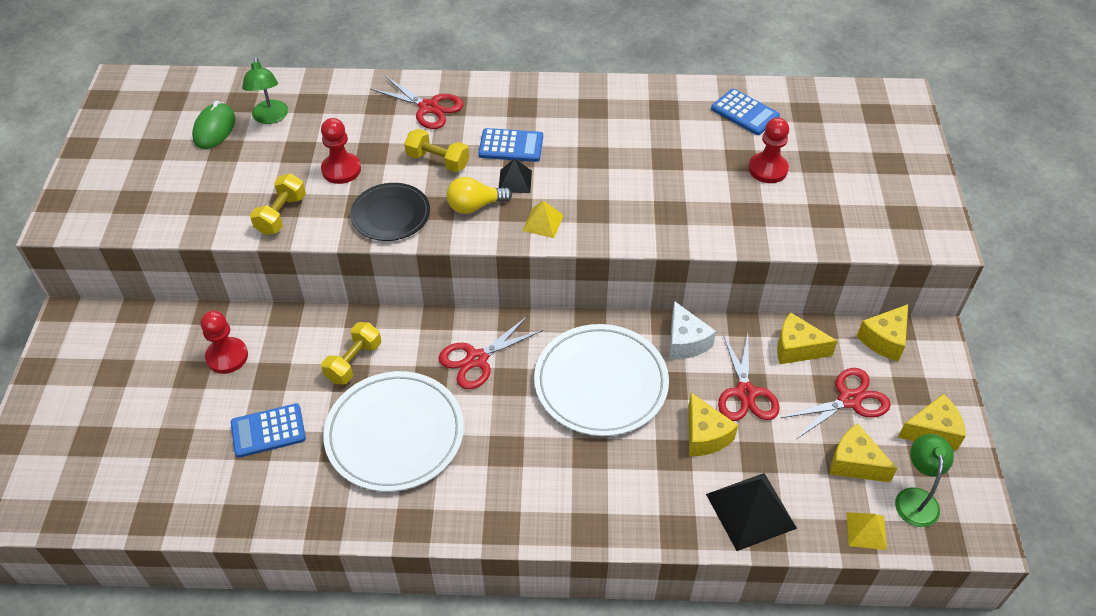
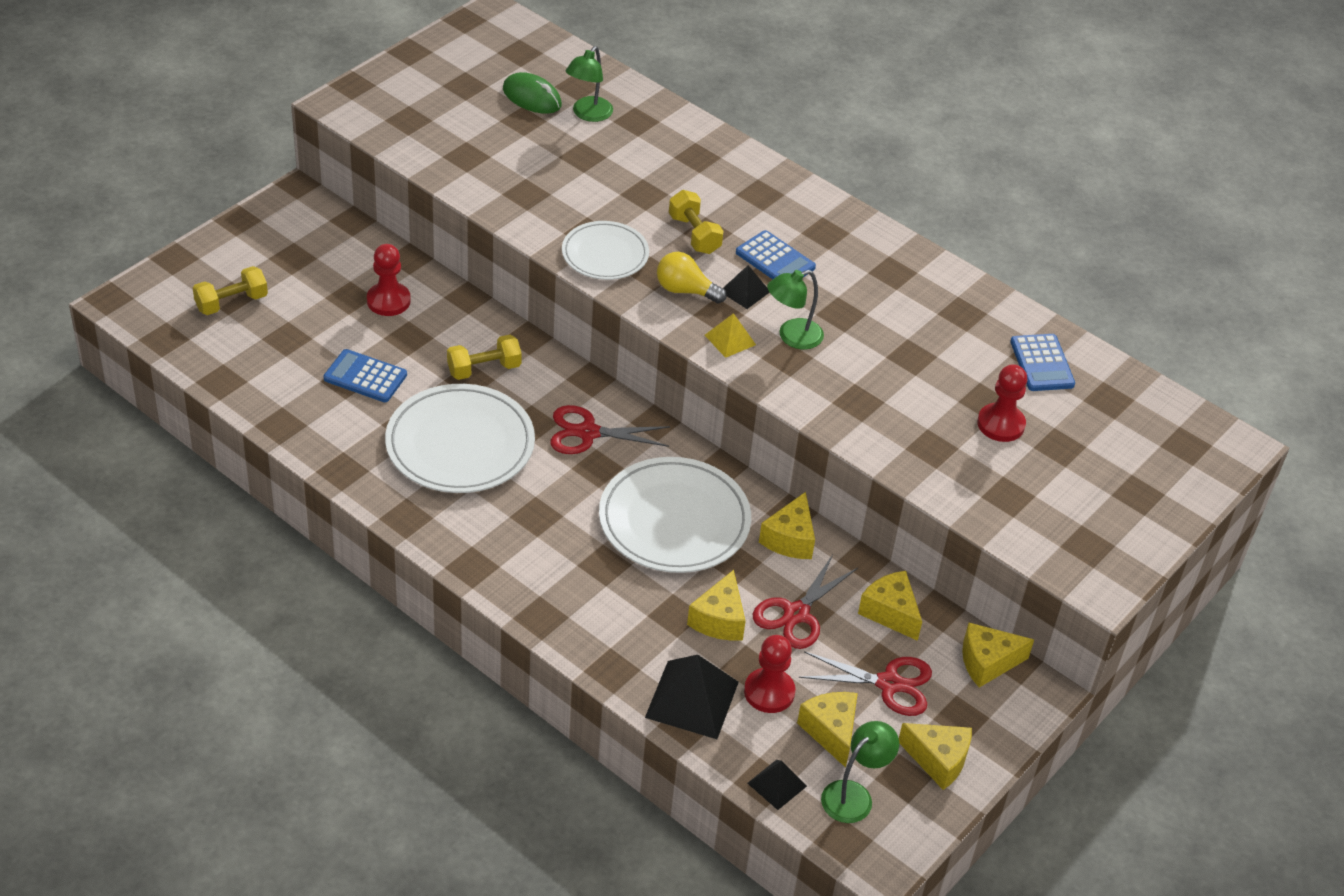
camera: 35 degrees right, 5 degrees down
(214, 129) = (532, 97): green mouse -> green mouse turned 75 degrees clockwise
(281, 214) = (515, 200): yellow dumbbell -> yellow dumbbell (231, 303)
(341, 170) = (602, 193): red pawn -> red pawn (769, 692)
(391, 215) = (605, 254): black plate -> white plate
(429, 108) = (737, 184): red scissors -> none
(580, 194) = (792, 337): none -> green lamp
(685, 342) = (790, 539): white cheese -> yellow cheese
(866, 531) = (777, 784): yellow pyramid -> black pyramid

